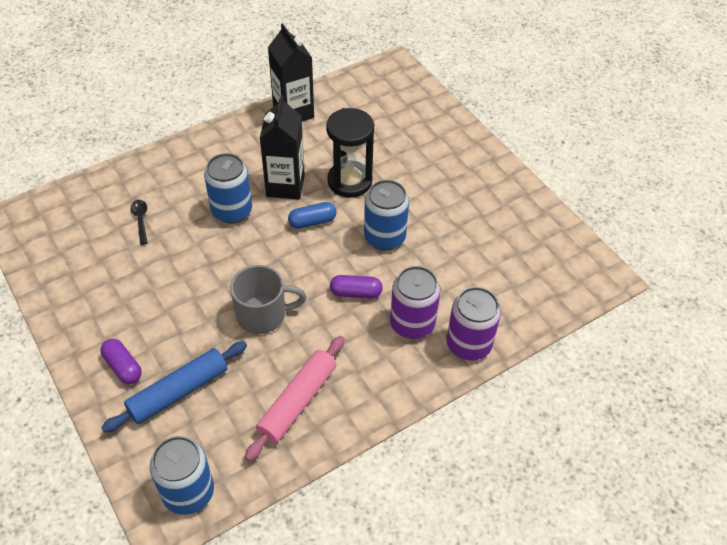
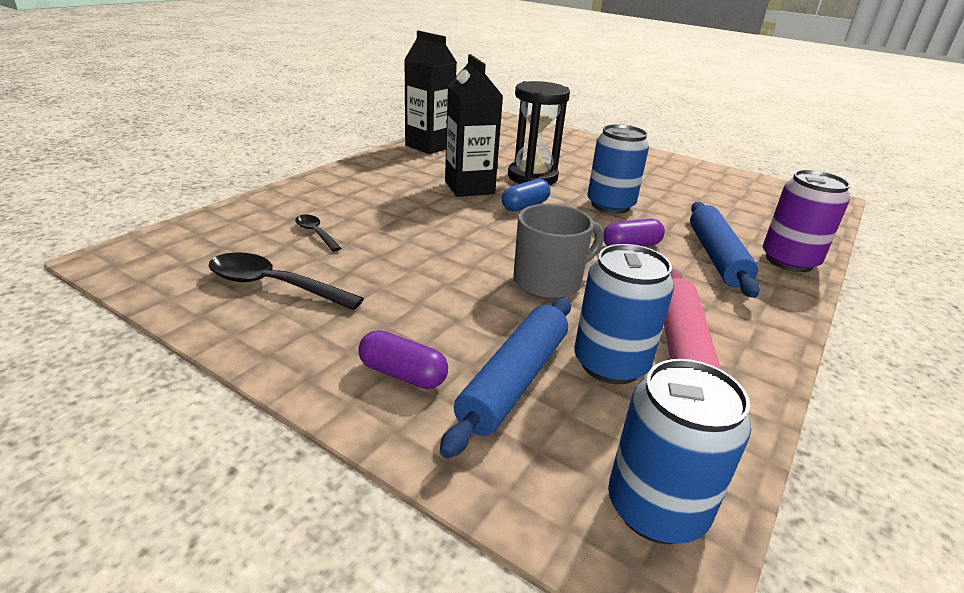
camera: 25 degrees left, 20 degrees down
(91, 270) = (274, 285): none -> black spoon
(232, 211) = (427, 211): blue can -> blue can (610, 364)
(412, 324) = (716, 257): purple can -> blue rolling pin

